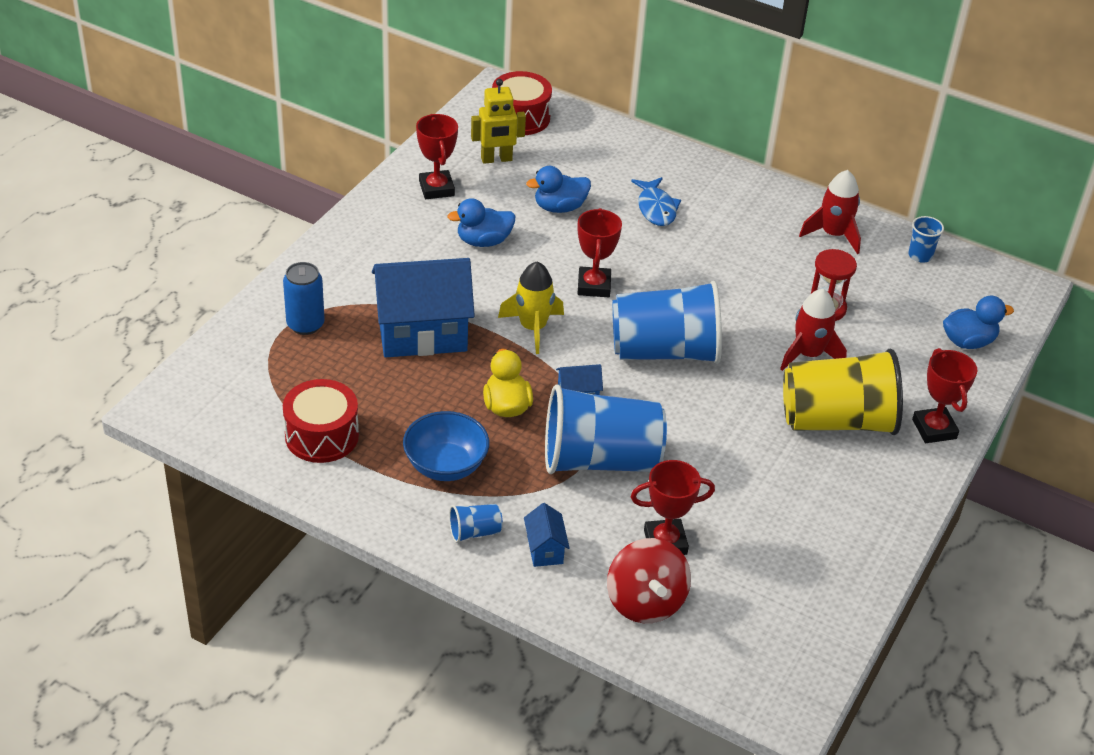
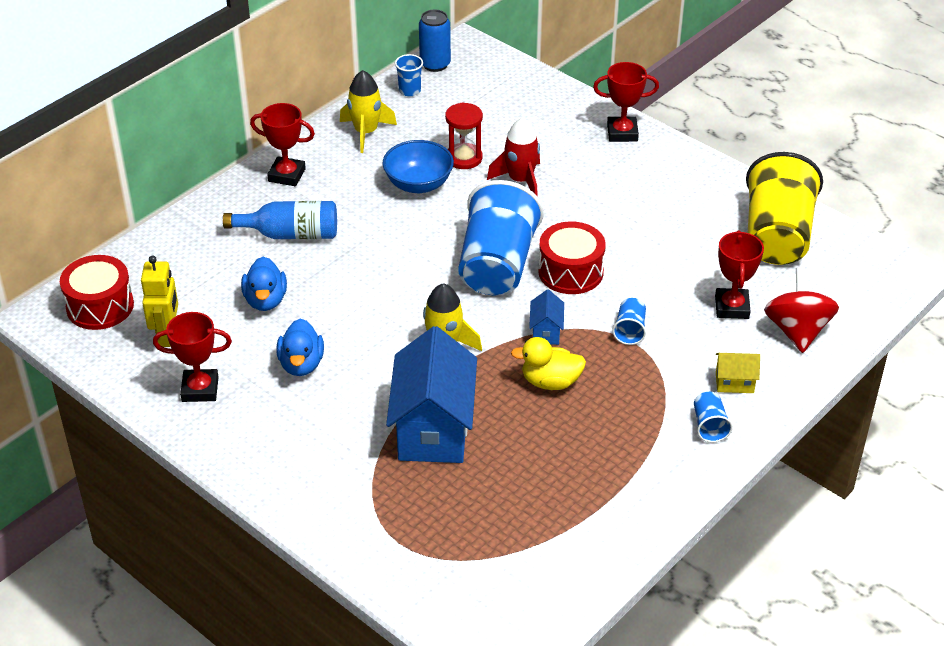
camera: 75 degrees left, 0 degrees up
(305, 324) = (396, 522): blue can -> blue can (435, 64)
(322, 435) = (568, 524): red drum -> red drum (570, 272)
(446, 465) = (622, 435): blue bowl -> blue bowl (418, 184)
(545, 550) = (734, 383): blue house -> yellow house
(594, 286) = (394, 296): red trophy -> red trophy (287, 175)
(600, 460) = (630, 330): blue cup -> blue cup, size x0.41
(645, 602) = (797, 331): red spinning top -> red spinning top turned 90 degrees counterclockwise
(656, 208) = (290, 234): blue fish -> blue bottle
(833, 234) = (366, 132): red rocket -> yellow rocket
(837, 421) = (604, 182): yellow cup -> yellow cup (776, 236)
(968, 342) = (524, 91): blue duck -> none

